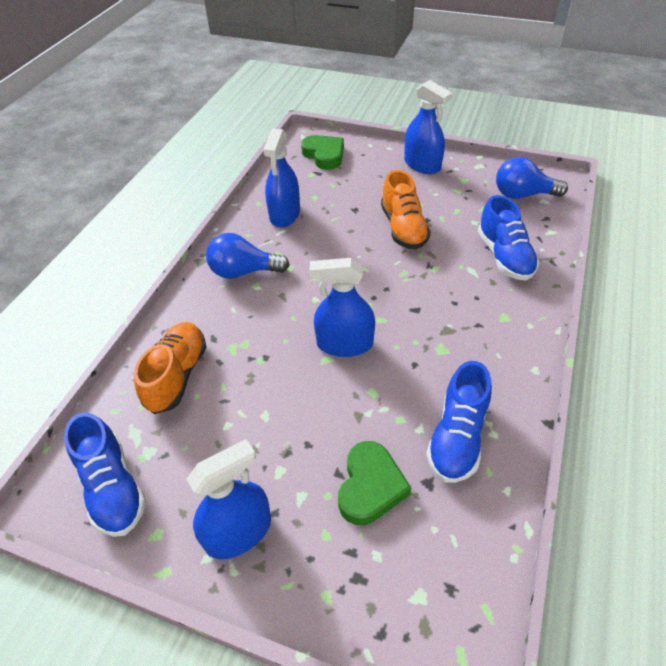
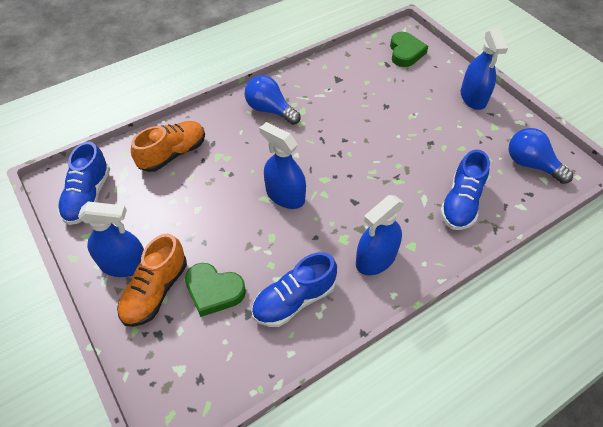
camera: 35 degrees right, 5 degrees up
(285, 214) = (334, 84): blue spray bottle -> blue spray bottle (376, 259)
(370, 486) = (214, 291): green heart -> green heart turned 60 degrees clockwise
(403, 228) = (406, 139): orange shoe -> orange shoe (155, 291)

